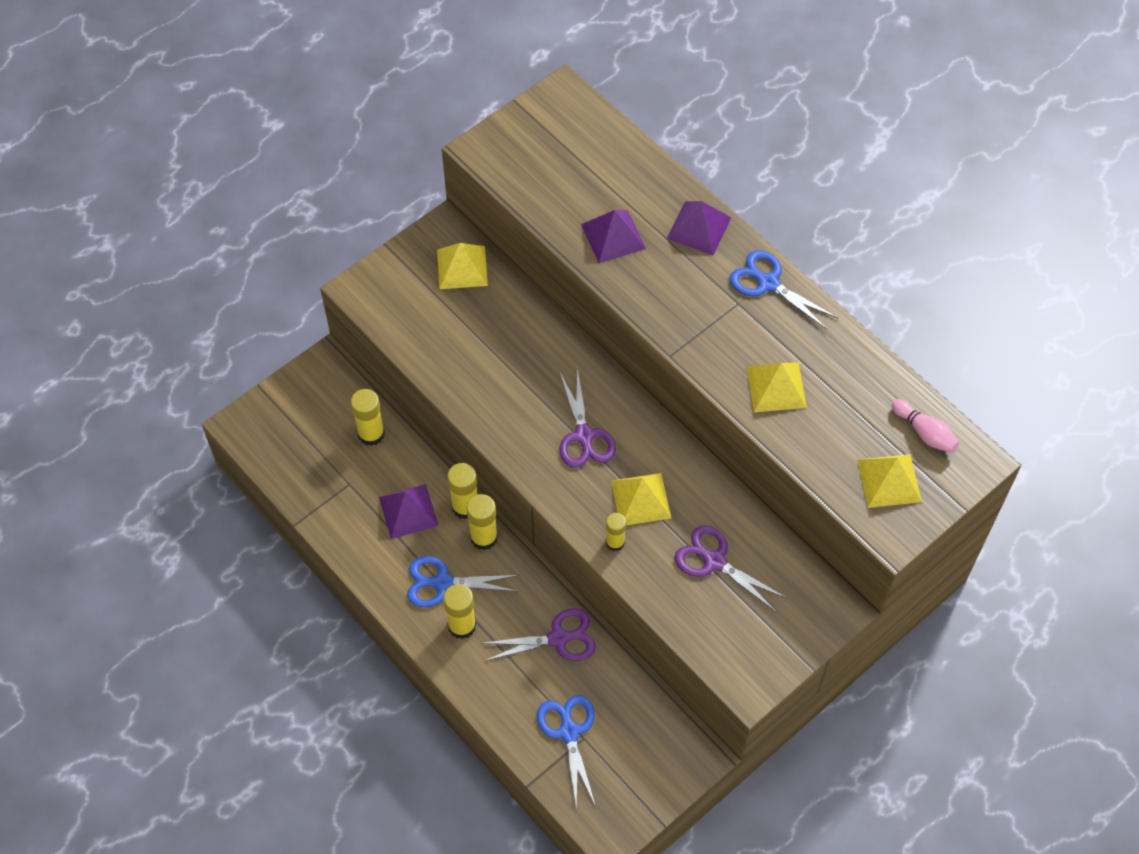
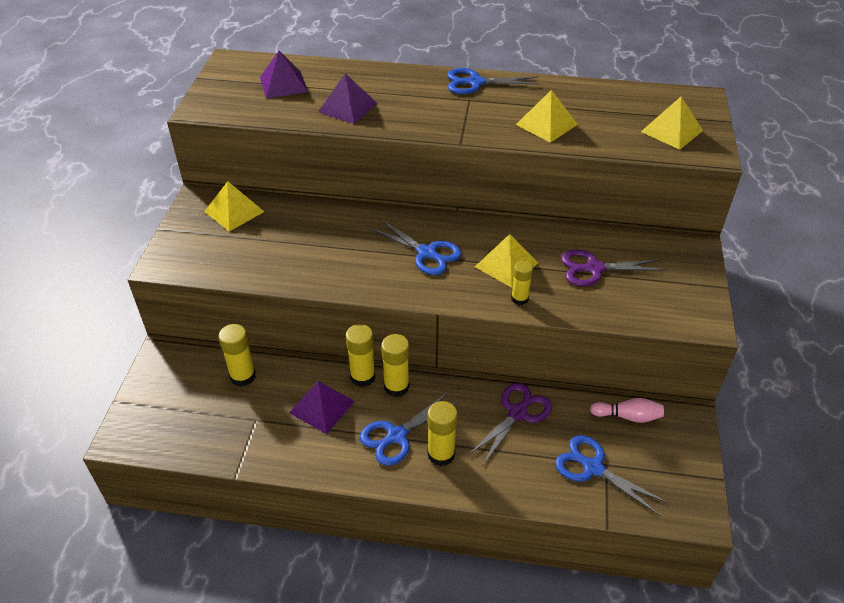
camera: 40 degrees left, 15 degrees down
(584, 436) = (427, 253): purple scissors -> blue scissors
(699, 228) = (399, 79): purple pyramid -> purple pyramid (283, 84)
(924, 432) = (657, 100): pink bowling pin -> pink bowling pin (628, 416)

